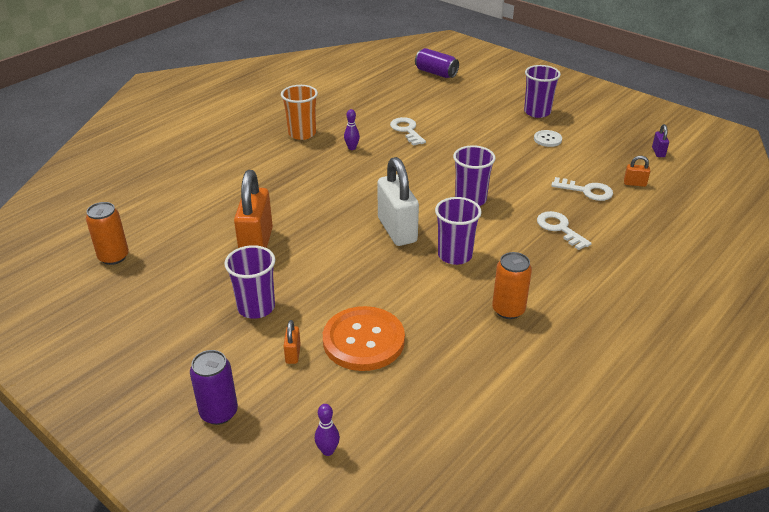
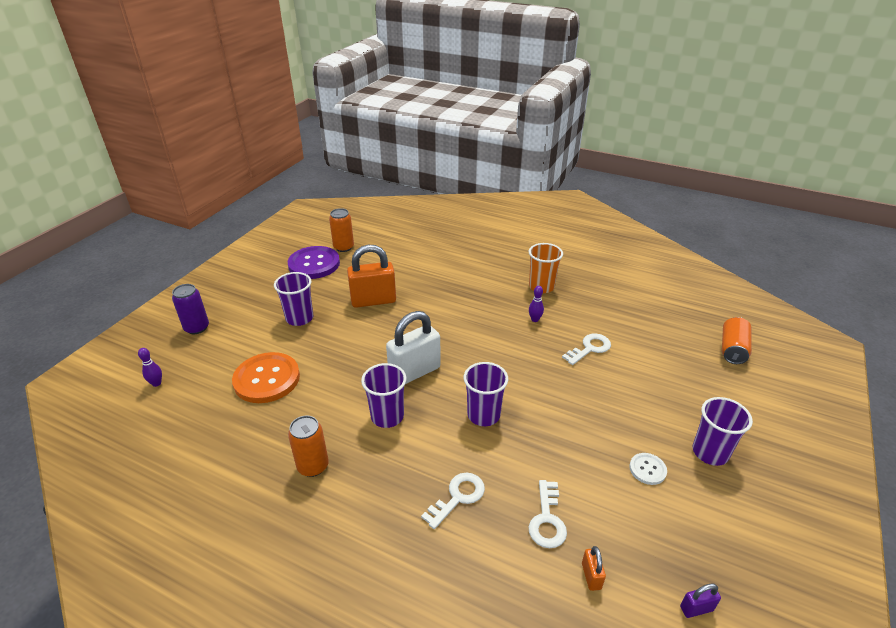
camera: 75 degrees right, 0 degrees up
(135, 287) = (314, 264): none -> purple button
(293, 354) = (251, 346): orange padlock -> none
(436, 73) = (732, 349): purple can -> orange can

